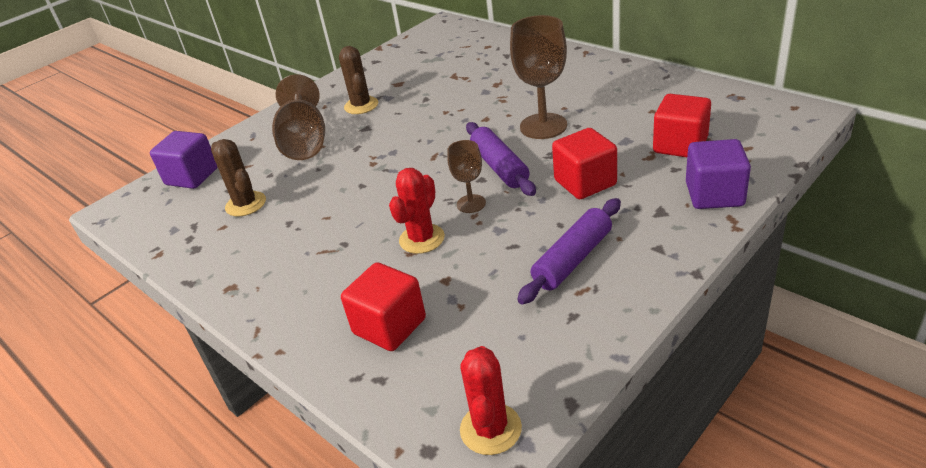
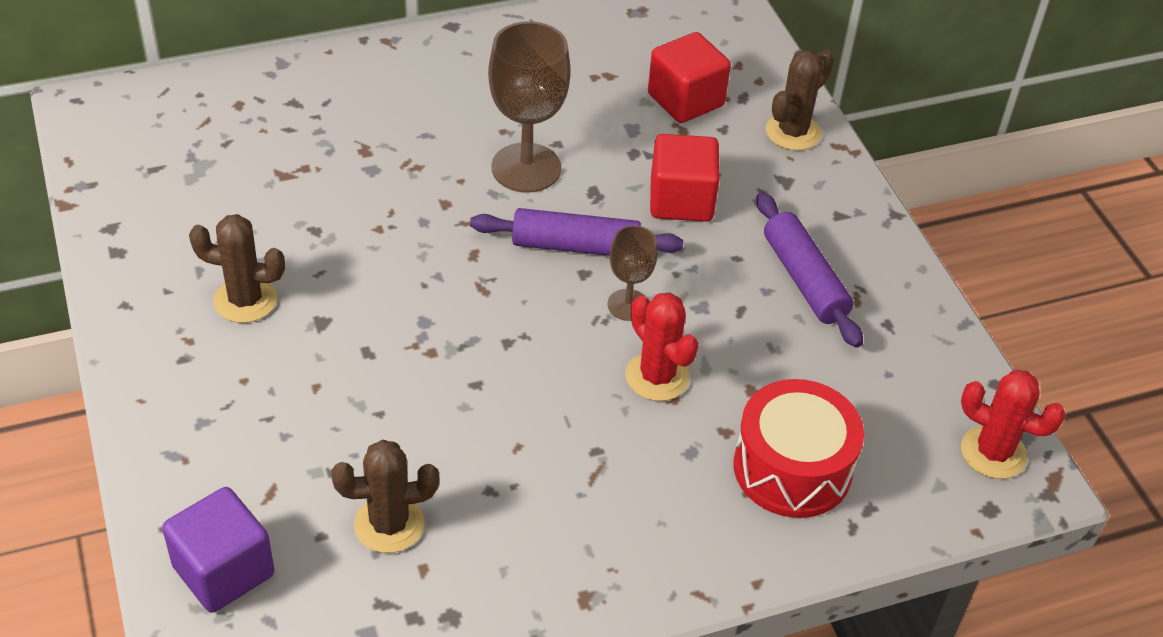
camera: 70 degrees left, 10 degrees up
(305, 142) = (281, 401): brown goblet -> none
(389, 326) = (792, 468): red cube -> red drum
(714, 194) = (793, 132): purple cube -> brown cactus

